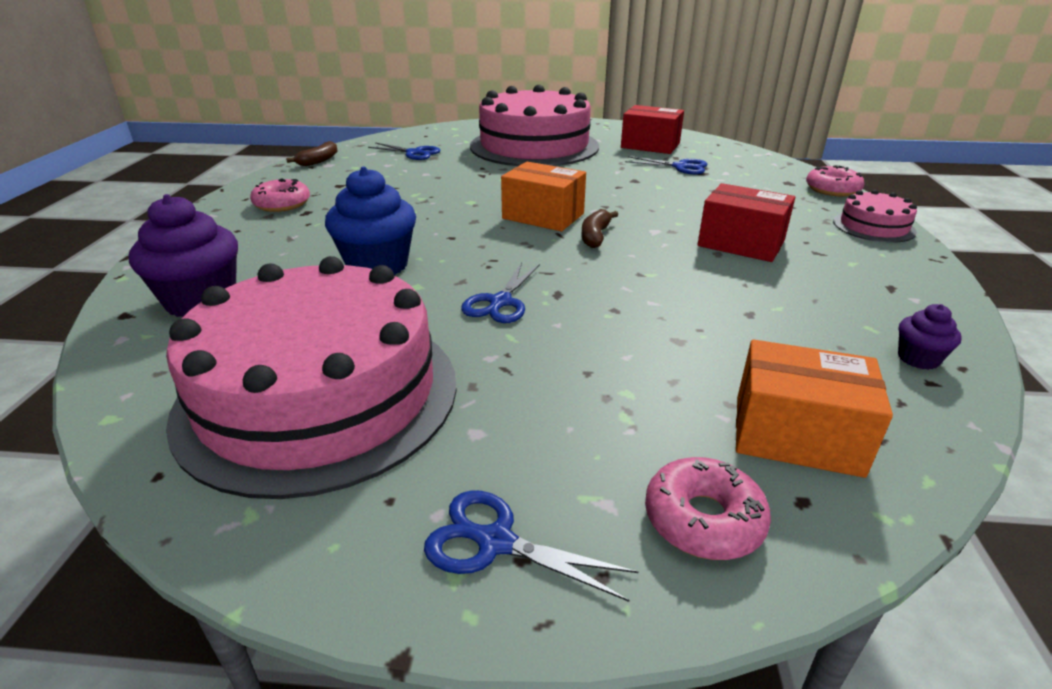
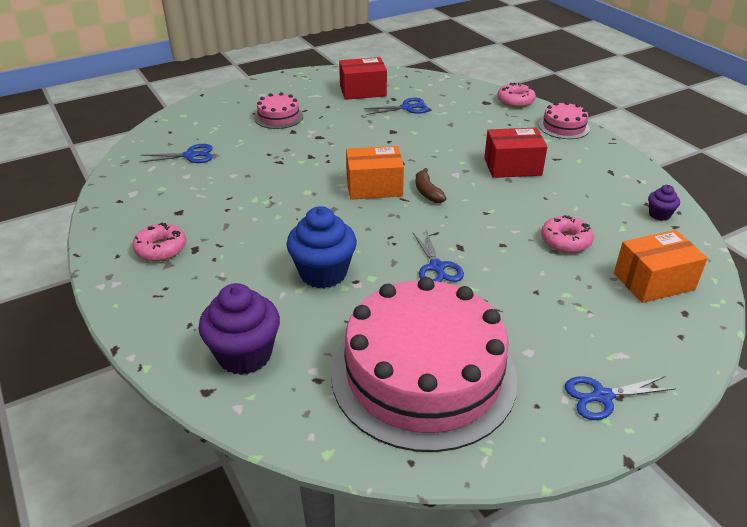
camera: 35 degrees left, 5 degrees up
(318, 161) = (116, 192): brown banana -> none
(534, 146) = (278, 117): pink cake -> pink cake, size x0.43
(703, 519) = (661, 341): pink donut -> pink donut (565, 241)

